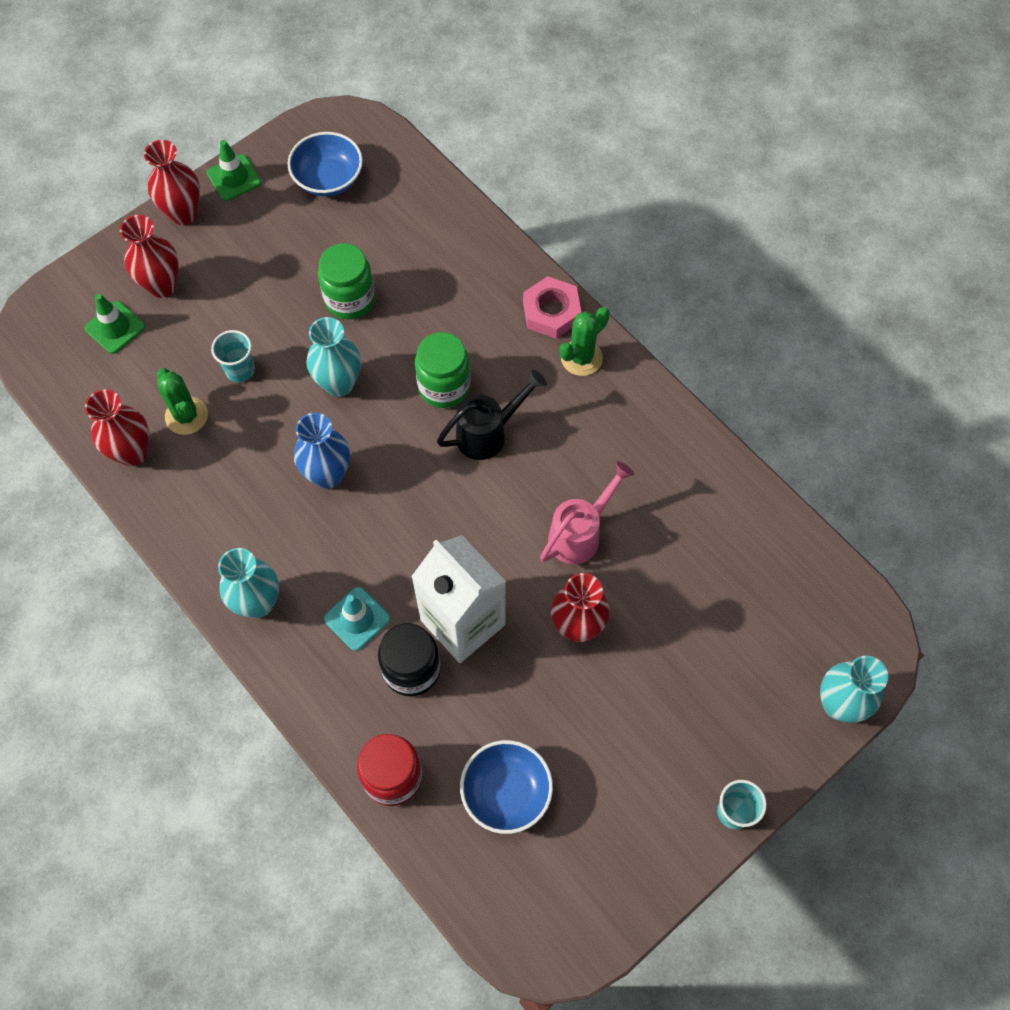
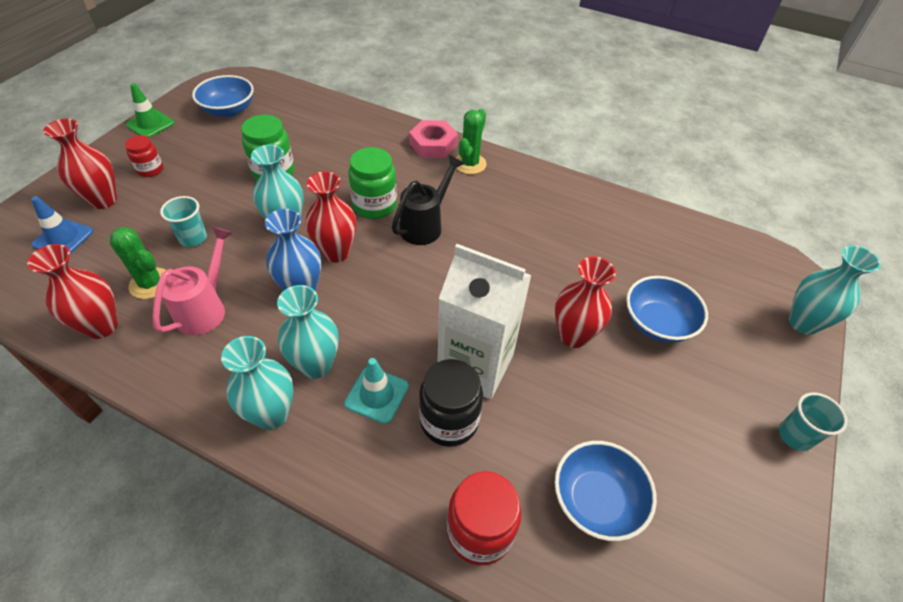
camera: 25 degrees left, 15 degrees down
(115, 327) = (63, 238): green traffic cone -> blue traffic cone
(183, 213) = (112, 153): red vase -> red vase (336, 252)
(218, 254) = (150, 170): none -> red jar
(313, 567) = (316, 365): none -> turquoise vase
(580, 534) = (534, 270): pink watering can -> pink watering can (205, 308)
(675, 645) = (657, 323): none -> blue bowl

